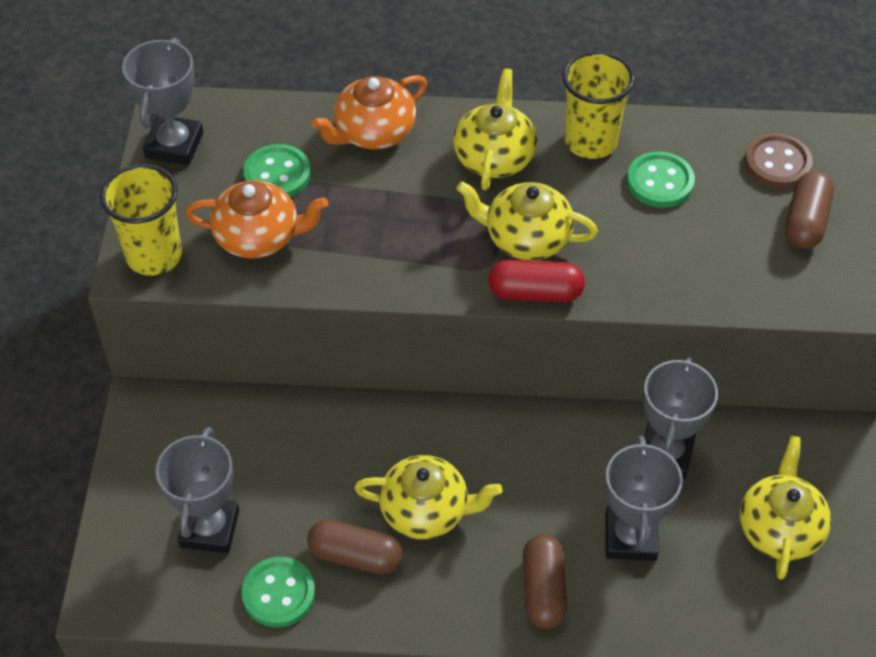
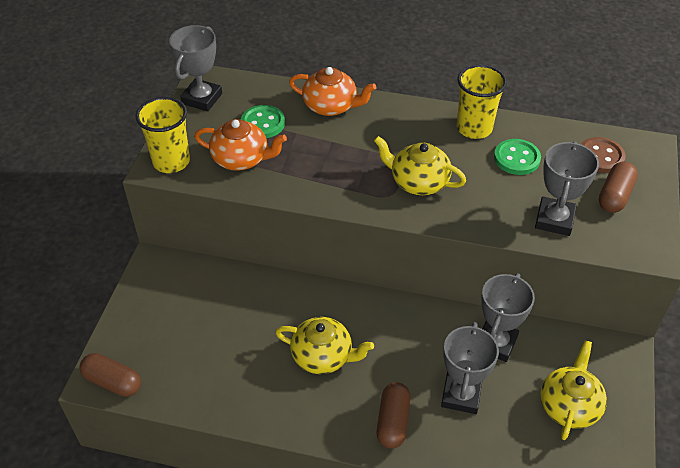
camera: 10 degrees right, 5 degrees down
(209, 528) = (176, 346): grey trophy -> grey trophy (554, 220)
(279, 593) = (211, 395): green button -> none
(355, 556) = (268, 378): brown capsule -> brown capsule (113, 382)
(373, 132) = (331, 106): orange teapot -> orange teapot turned 135 degrees counterclockwise
(494, 157) = (407, 130): yellow teapot -> none
(535, 293) = (417, 217): red capsule -> none

